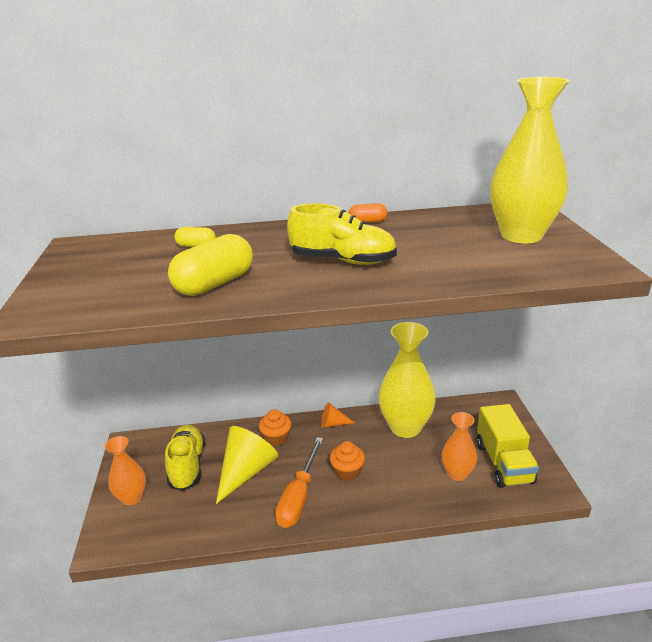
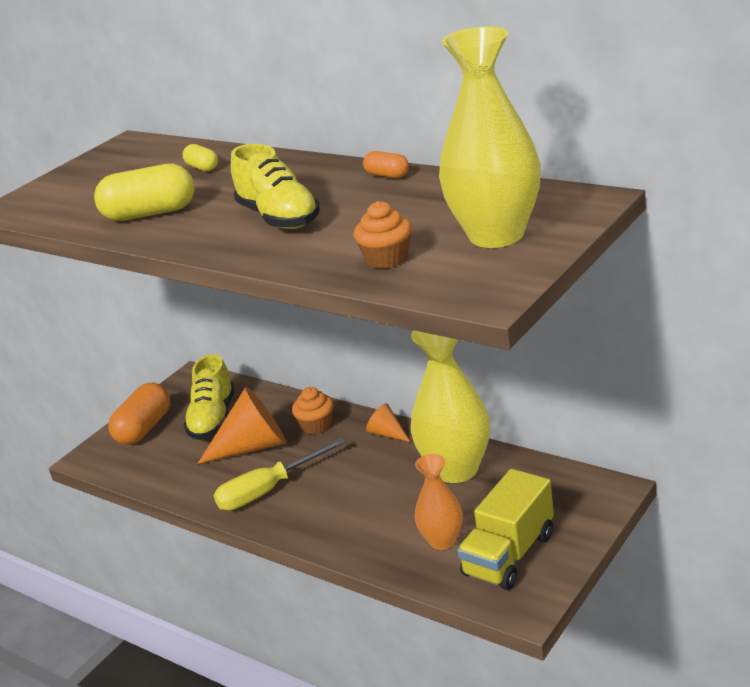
camera: 45 degrees right, 0 degrees up
(132, 498) = (144, 428): orange vase -> orange capsule
(187, 466) = (213, 419): yellow shoe -> yellow shoe turned 150 degrees clockwise
(246, 472) = (253, 446): yellow cone -> orange cone
(299, 497) = (268, 490): orange screwdriver -> yellow screwdriver
(347, 471) = (339, 487): orange cupcake -> orange cupcake (387, 259)

